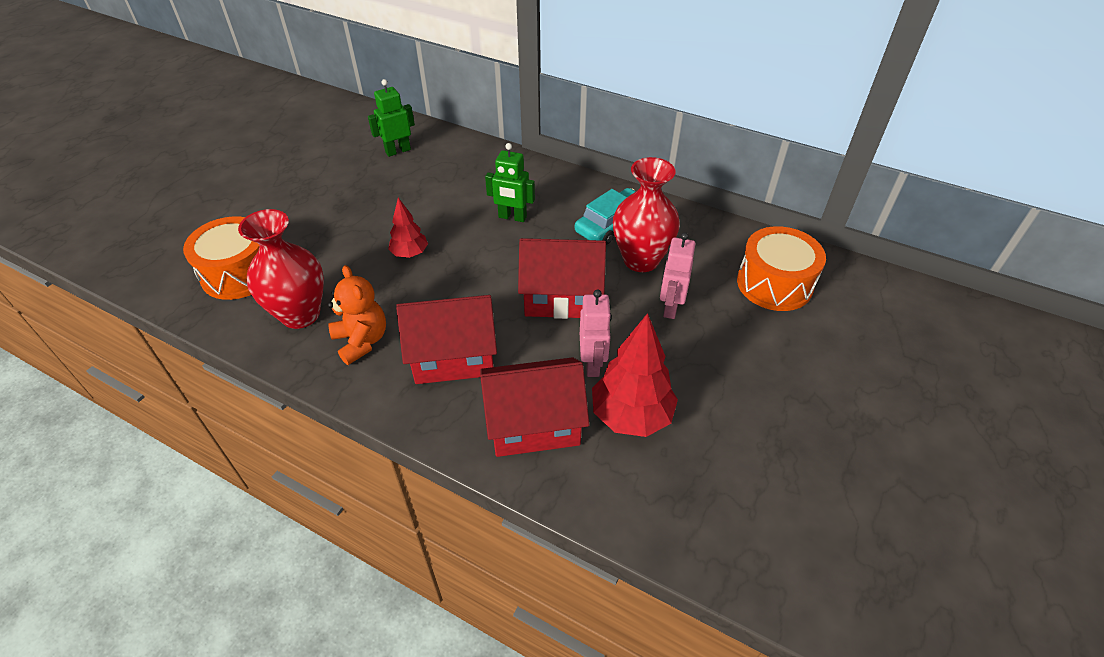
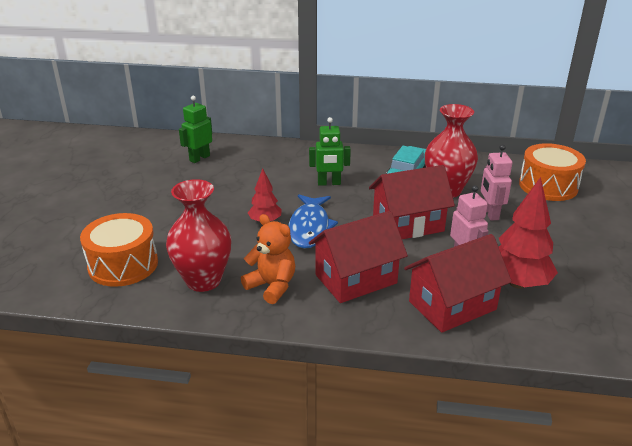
camera: 20 degrees left, 15 degrees down
(451, 274) = (309, 227): none -> blue fish

